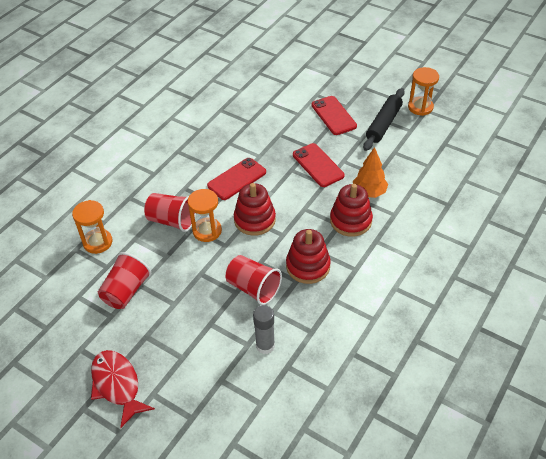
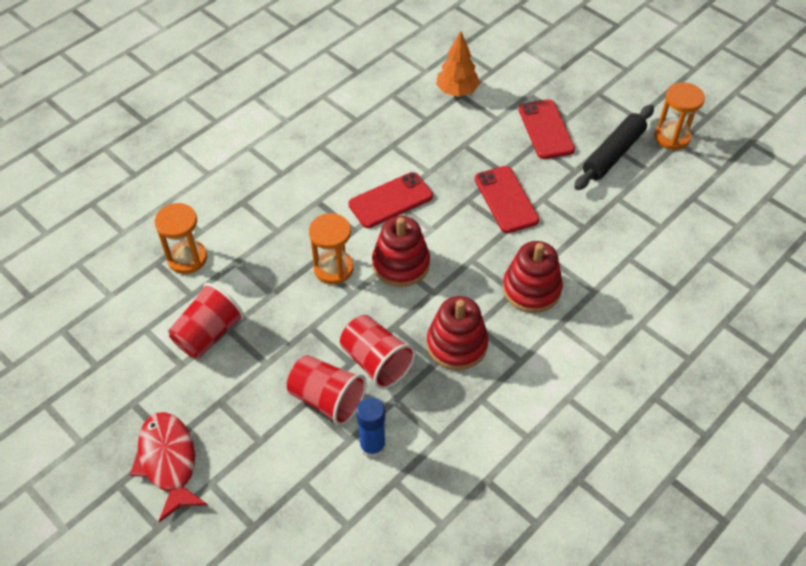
camera: 10 degrees right, 5 degrees up
(172, 221) = (290, 245): red cup -> red cup (327, 399)
(265, 346) = (372, 446): grey glue stick -> blue glue stick
(369, 192) = (567, 252): orange tree -> orange tree (457, 91)

